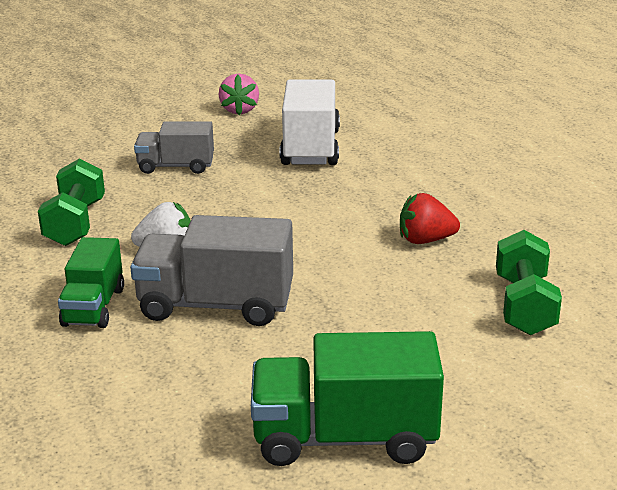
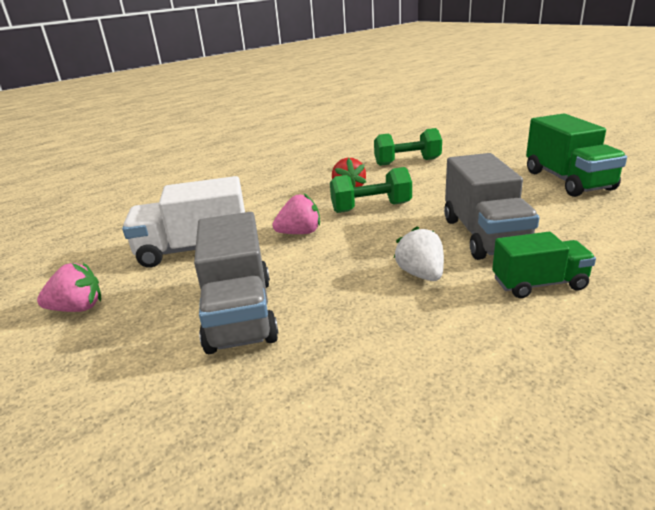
camera: 100 degrees left, 0 degrees up
(75, 223) = (401, 344): green dumbbell -> green dumbbell (371, 207)
(176, 166) = (240, 314): grey truck -> grey truck, size x1.59
(309, 199) = (300, 233): none -> pink strawberry

